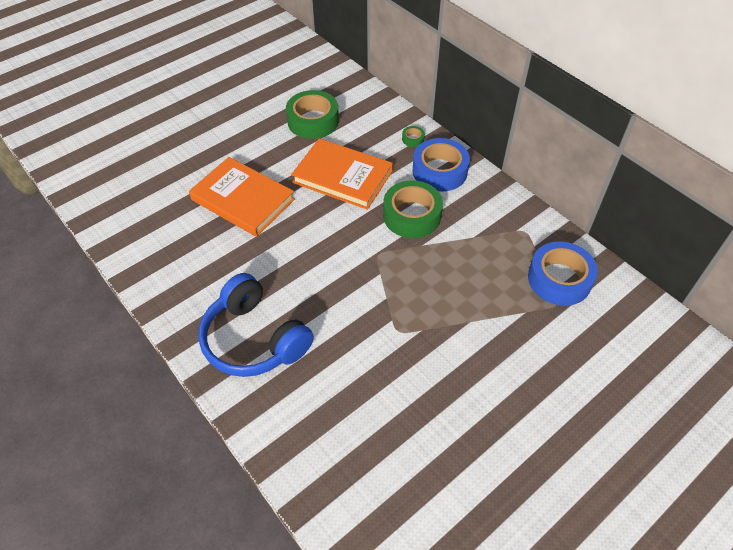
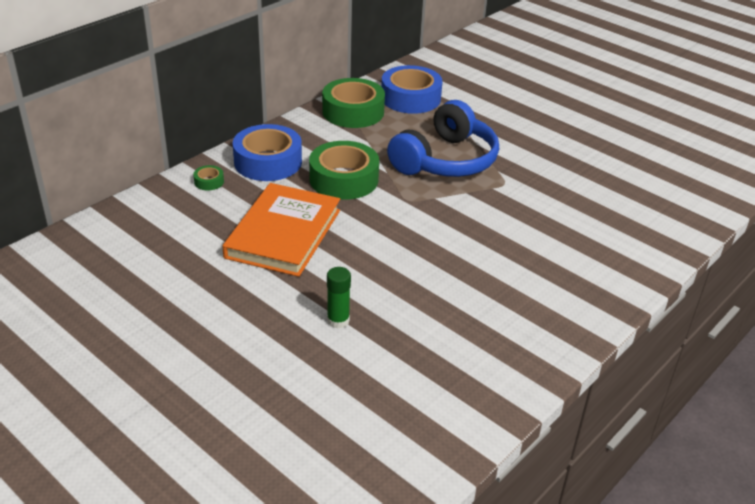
camera: 100 degrees left, 15 degrees down
(242, 199) = (338, 320): orange book -> green glue stick
(254, 339) = (557, 279): blue headphones -> blue headphones (445, 160)
(313, 121) = (165, 270): green tape -> green tape (353, 112)

